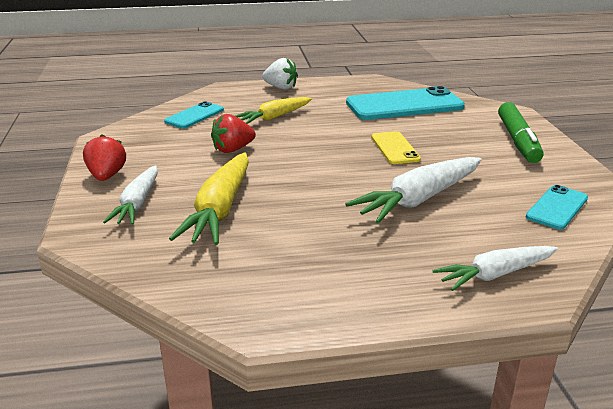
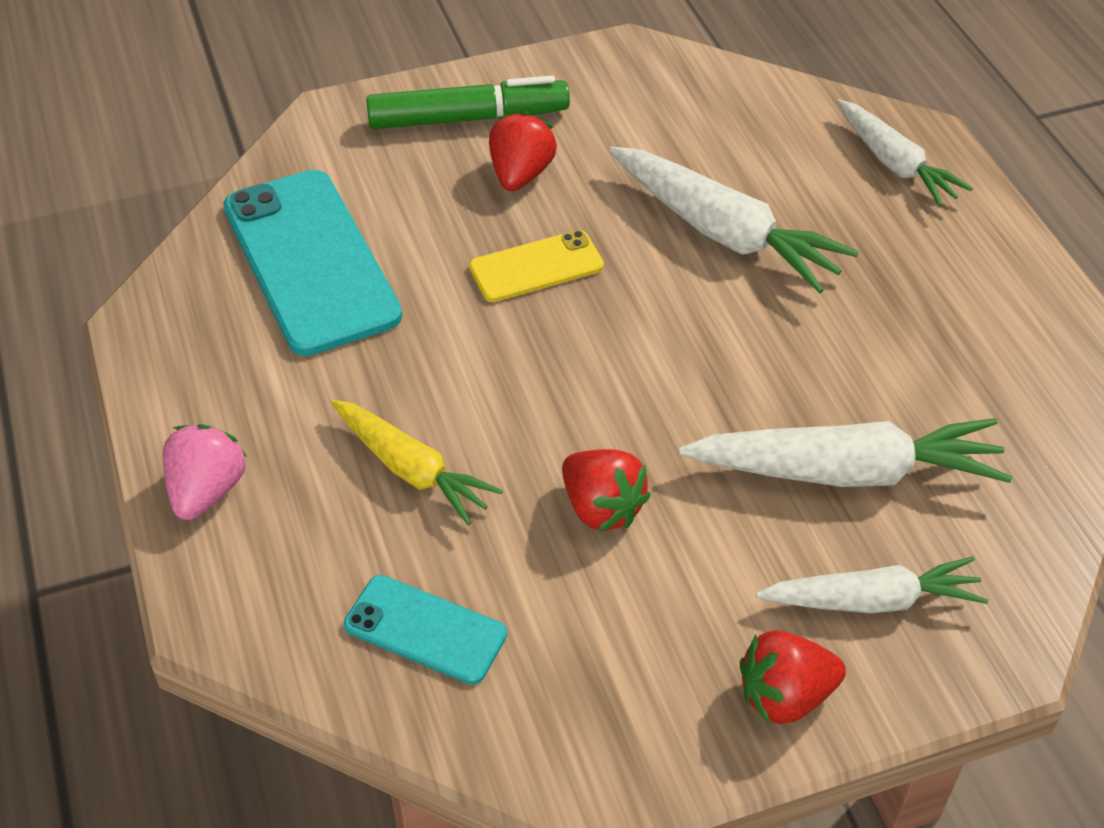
camera: 100 degrees left, 20 degrees up
(220, 209) = (846, 471): yellow carrot -> white carrot
(281, 88) = (207, 491): white strawberry -> pink strawberry
(469, 150) = (521, 175): none -> red strawberry
(557, 207) = (699, 98): turquoise phone -> none

